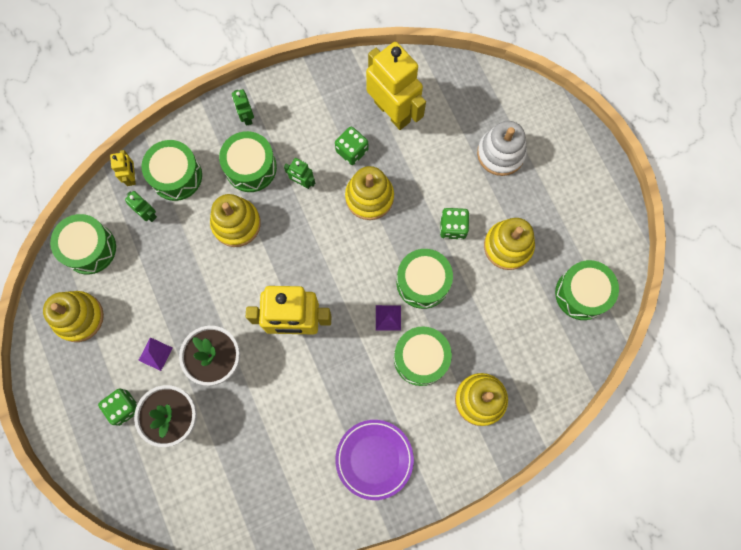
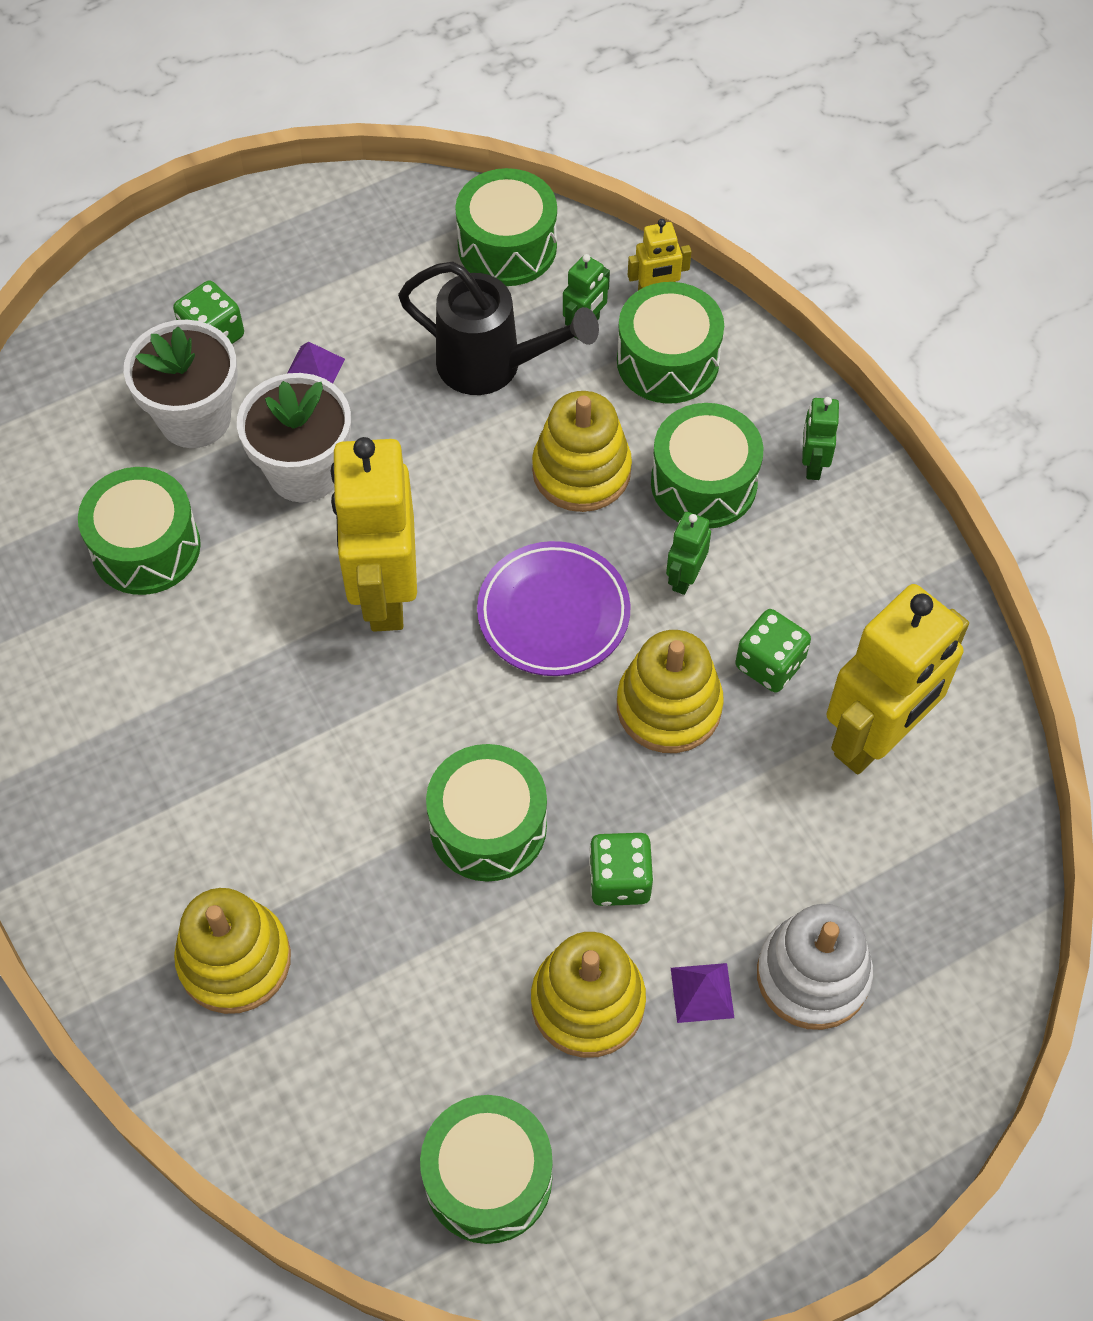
camera: 85 degrees right, 15 degrees down
(78, 317) = (376, 248): yellow stacking toy -> none
(166, 261) = (493, 366): none -> black watering can
(246, 117) = (812, 464): green robot -> green robot turned 60 degrees counterclockwise
(374, 459) = (112, 759): purple plate -> purple plate (553, 613)
(388, 317) = (406, 763): purple pyramid -> purple pyramid (702, 992)
(421, 358) = (321, 833): green drum -> green drum (146, 547)

